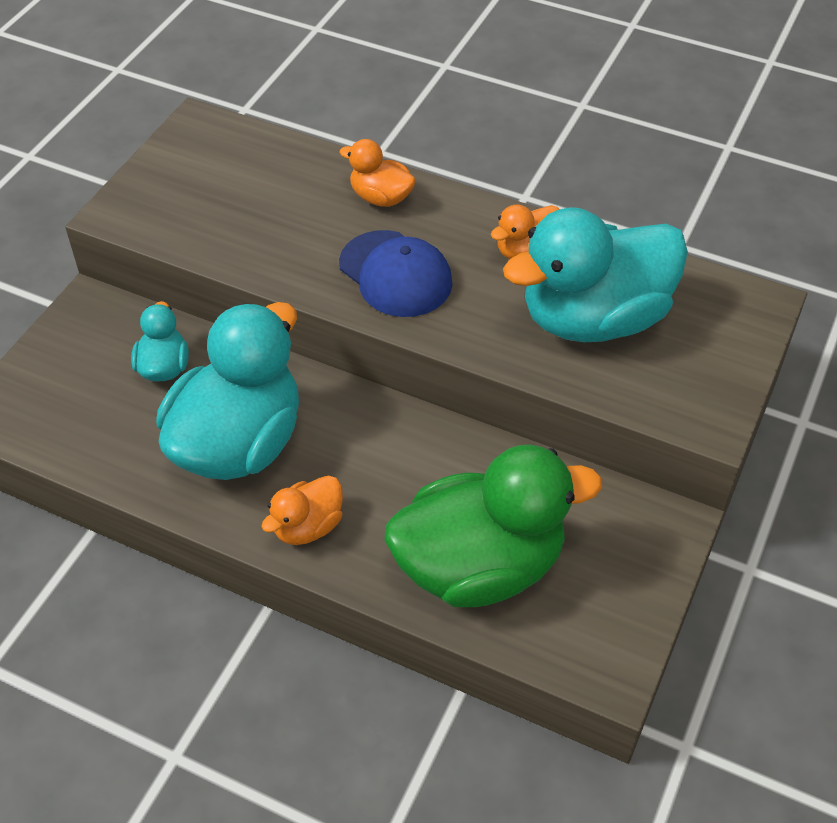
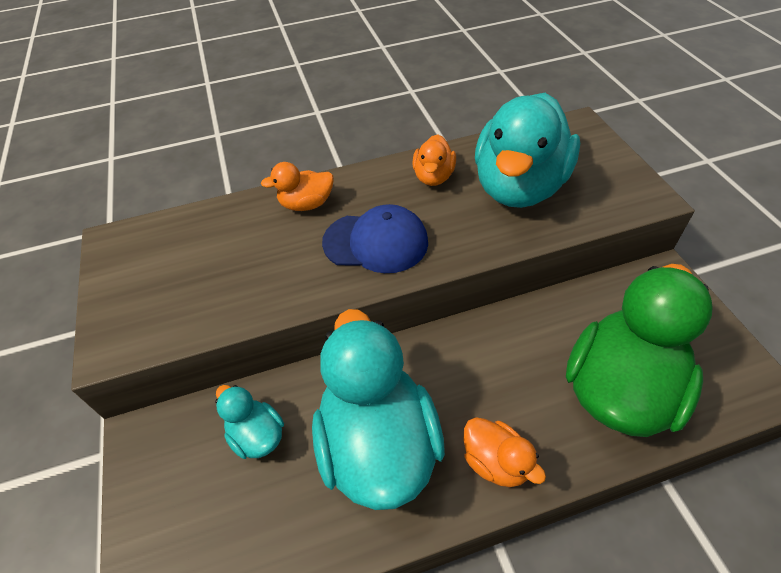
camera: 40 degrees left, 0 degrees up
(307, 526) = (496, 462): orange duck -> orange duck turned 45 degrees counterclockwise

